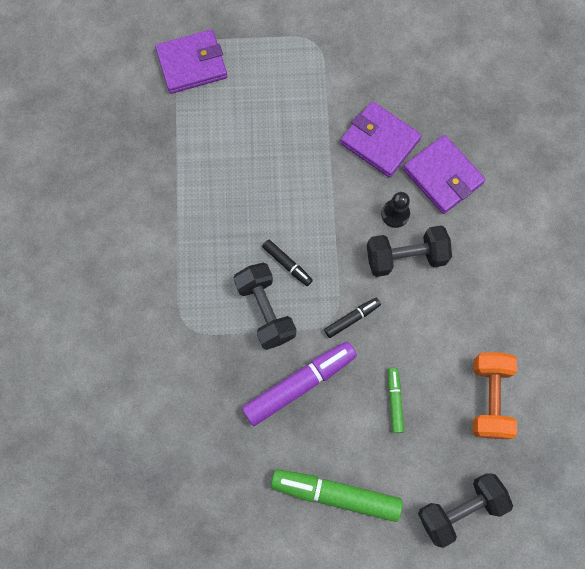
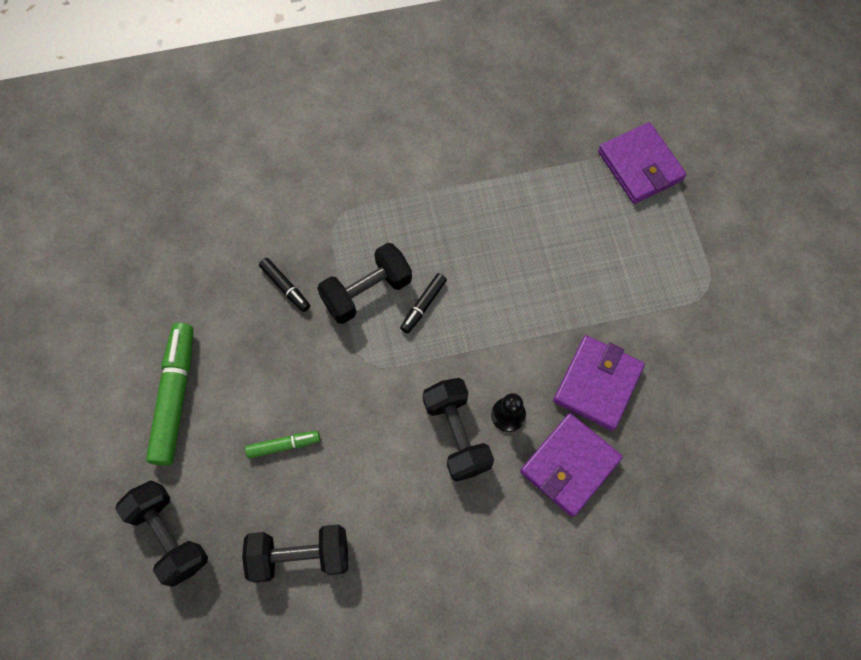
camera: 80 degrees right, 5 degrees down
(299, 384) = (290, 340): purple marker -> none
(352, 318) = (372, 384): black marker -> black marker (285, 287)
(489, 398) = (300, 555): orange dumbbell -> black dumbbell

